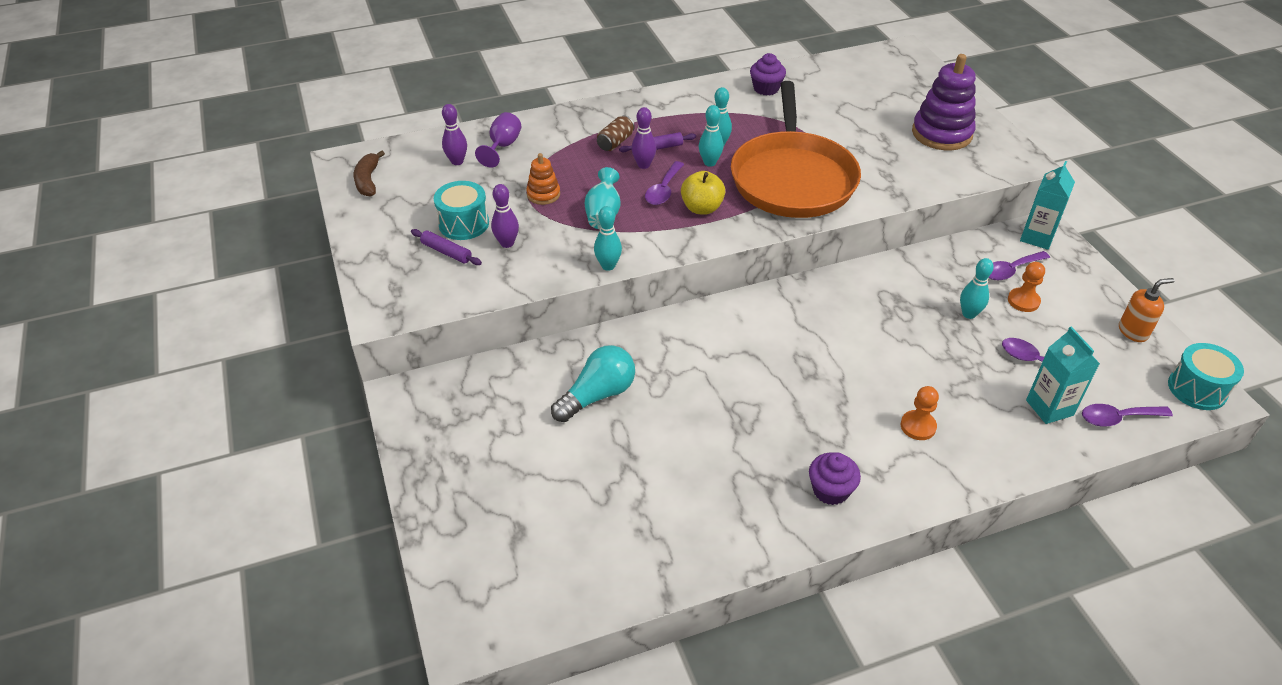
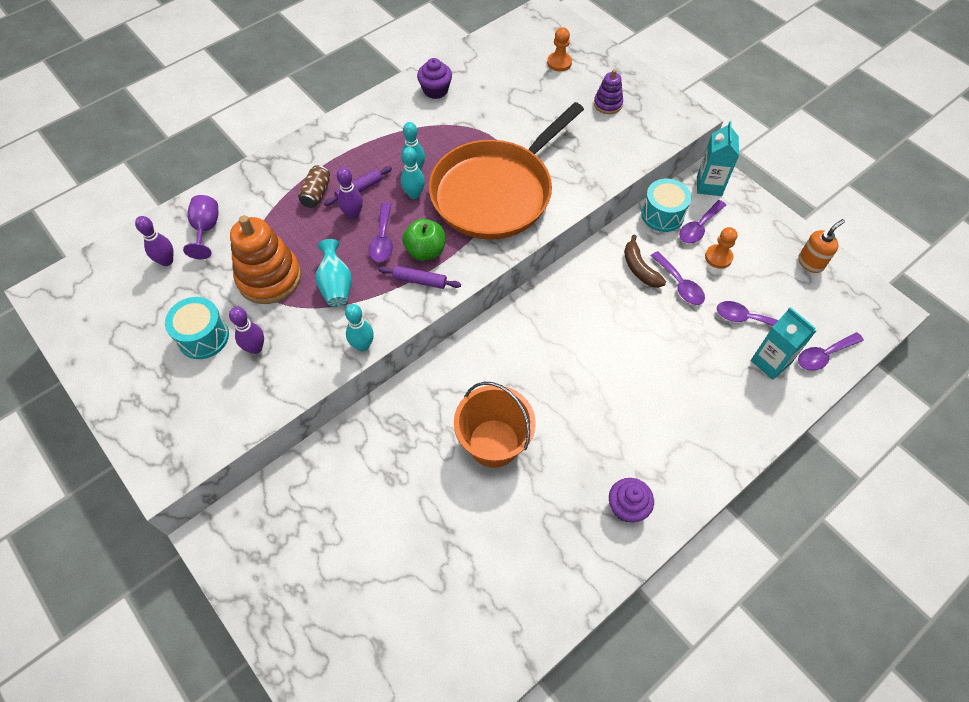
camera: 20 degrees left, 15 degrees up
(368, 181) = (83, 311): brown banana -> brown banana (640, 269)
(446, 252) = (199, 377): purple rolling pin -> purple rolling pin (420, 281)
(543, 194) = (269, 278): orange stacking toy -> orange stacking toy, size x1.92
(598, 395) = (396, 475): turquoise light bulb -> none
(702, 208) = (425, 251): yellow apple -> green apple
(709, 396) = (493, 443): none -> orange bucket
(792, 179) = (495, 192): orange pan -> orange pan turned 60 degrees clockwise
(918, 426) = (675, 416): orange pawn -> orange pawn (559, 63)
(941, 134) = (608, 104): purple stacking toy -> purple stacking toy, size x0.52
(969, 314) = (680, 284): turquoise bowling pin -> purple spoon
(1197, 389) = (873, 306): turquoise drum -> turquoise drum (662, 215)

